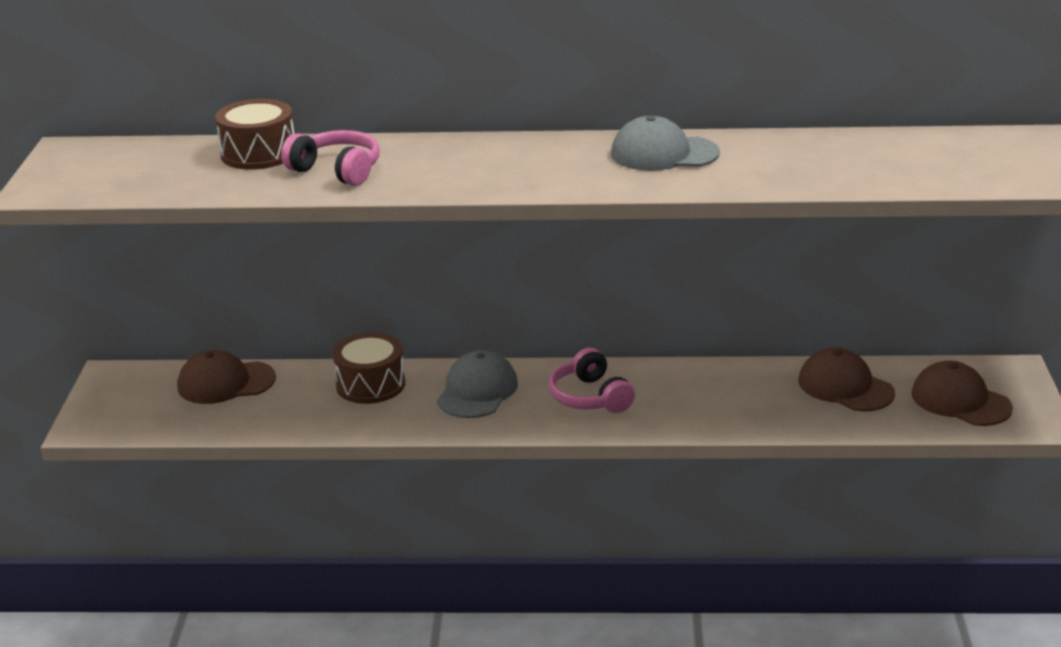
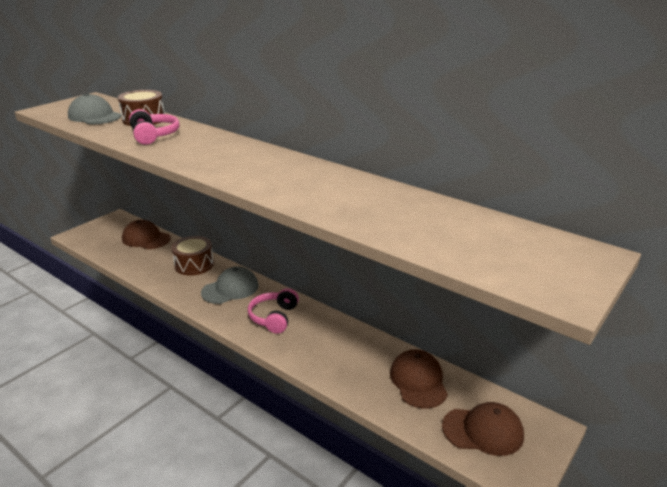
camera: 35 degrees right, 0 degrees up
(663, 153) = (312, 177): grey cap -> grey cap (94, 116)
(960, 400) = (483, 431): brown cap -> brown cap turned 105 degrees clockwise

